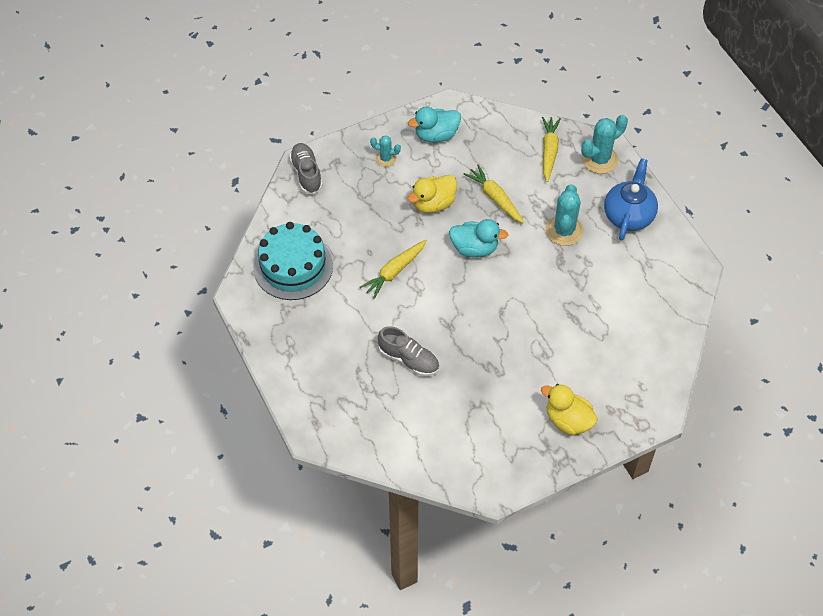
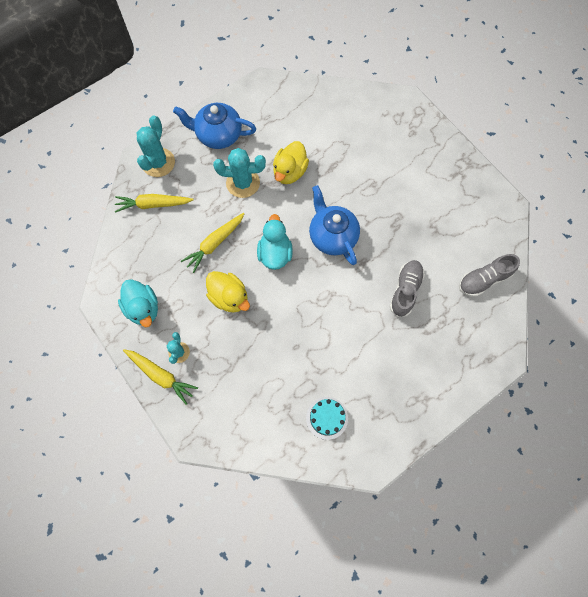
camera: 100 degrees left, 15 degrees up
(293, 266) = (327, 418): turquoise cake -> turquoise cake, size x0.52
(306, 174) = (208, 430): grey shoe -> grey shoe (483, 280)
(394, 271) = (314, 319): yellow carrot -> yellow carrot (161, 376)
(485, 303) = (332, 236): none -> blue teapot
(568, 421) = (430, 161): yellow duck -> yellow duck (290, 172)
(599, 159) = (158, 162): turquoise cactus -> turquoise cactus turned 60 degrees clockwise

